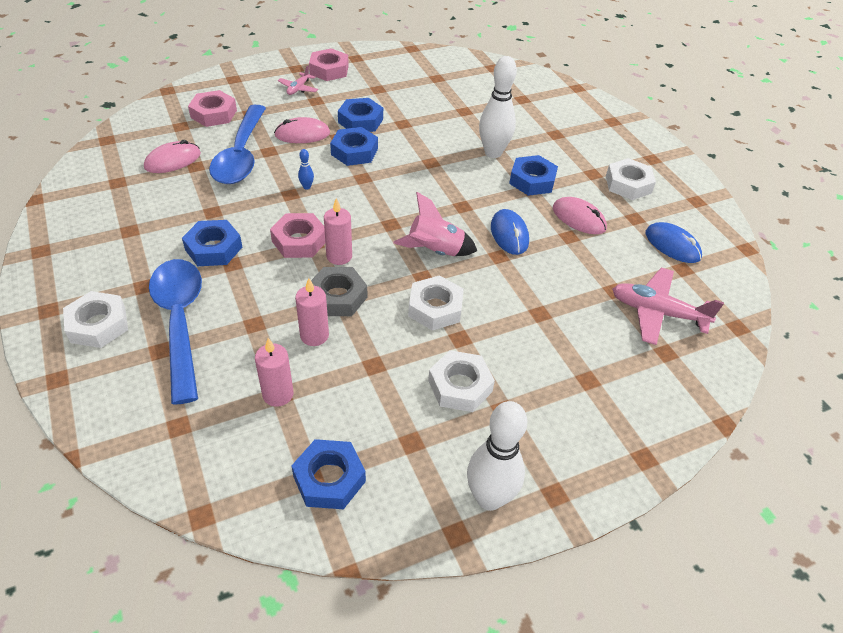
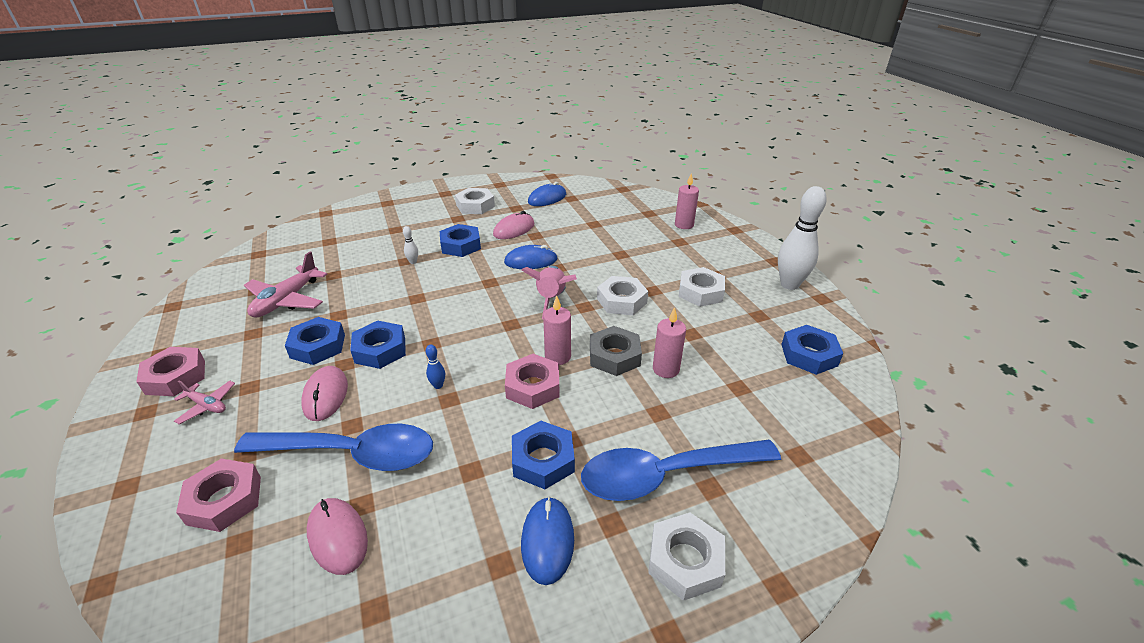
camera: 85 degrees left, 10 degrees down
(139, 252) = (547, 541): none -> blue mouse
(278, 394) = (739, 389): pink candle -> pink candle (684, 225)
(493, 153) = (413, 262): white bowling pin -> white bowling pin, size x0.41
(657, 312) = (614, 211): pink plane -> pink plane (286, 300)

